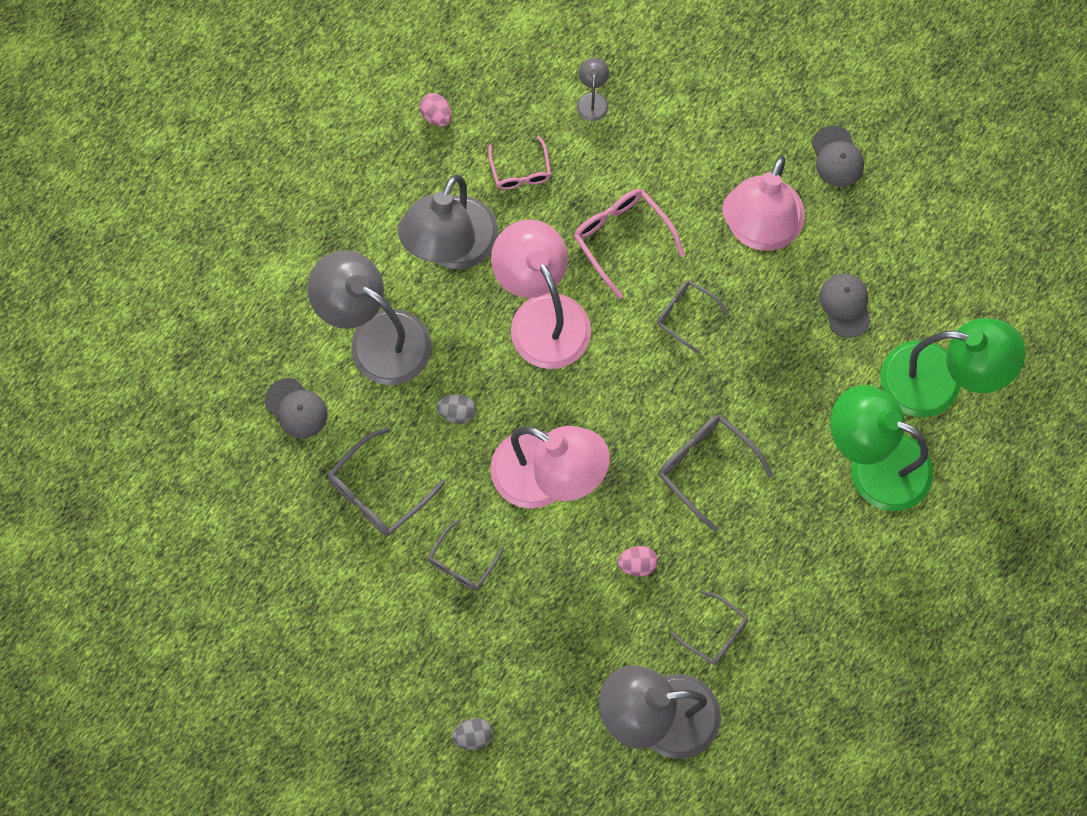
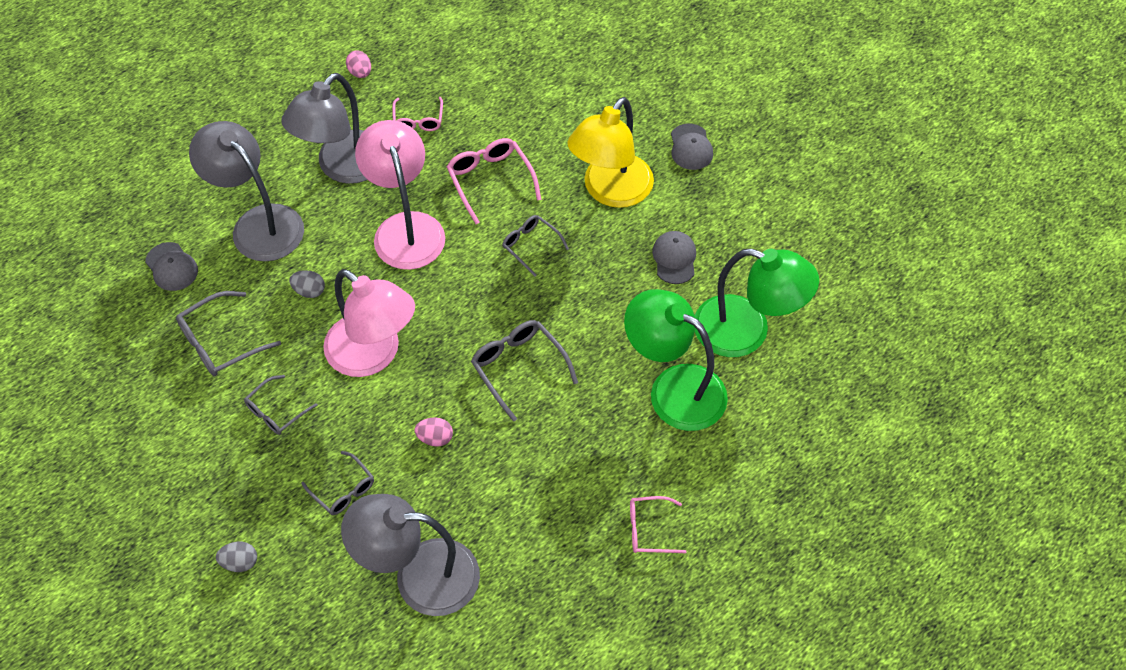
camera: 10 degrees right, 15 degrees down
(592, 100) = (493, 79): grey lamp -> none
(715, 633) = (493, 509): grey glasses -> grey glasses (343, 490)
(758, 230) = (610, 191): pink lamp -> yellow lamp
(878, 628) = (649, 529): none -> pink glasses

